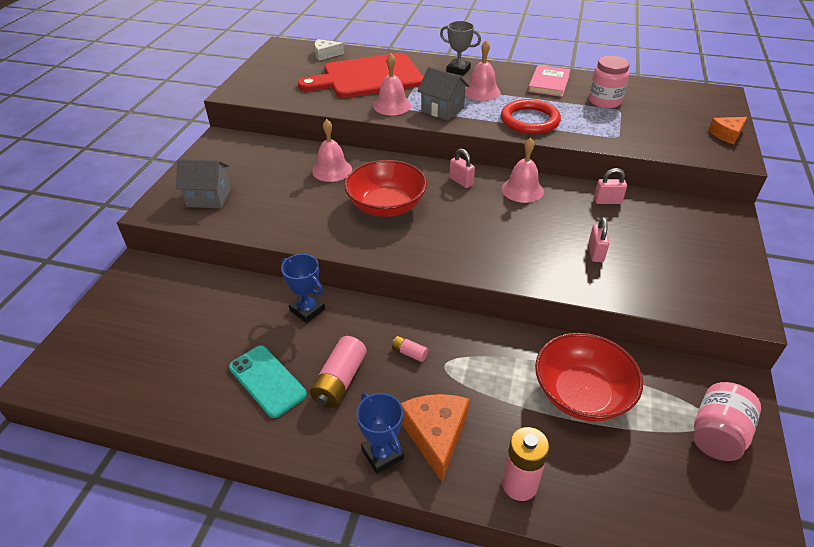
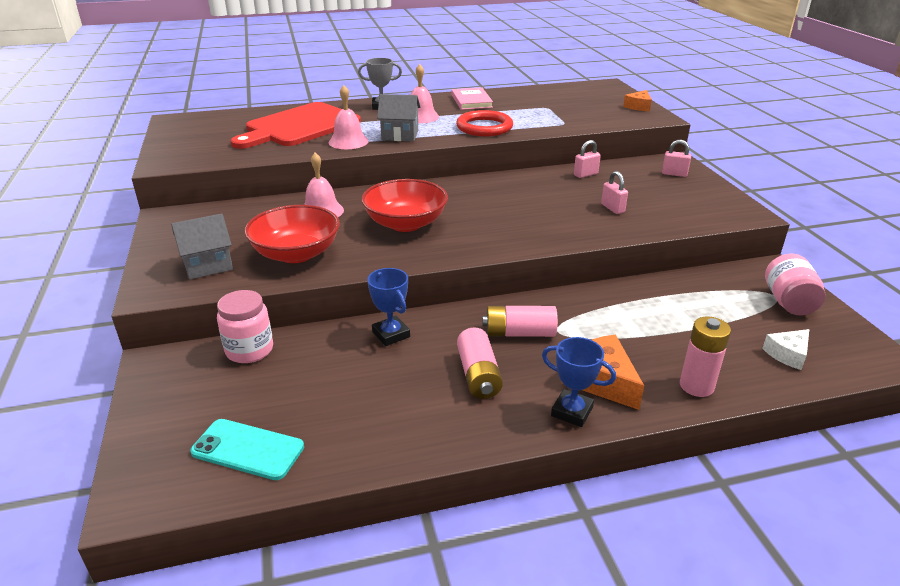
camera: 30 degrees left, 10 degrees down
(267, 381) = (408, 401): turquoise phone -> turquoise phone (248, 449)
(307, 310) = (391, 334): blue trophy -> blue trophy turned 45 degrees clockwise
(325, 54) = (233, 118): white cheese -> white cheese (788, 354)
(409, 353) = (519, 333): pink battery -> pink battery, size x1.96
(461, 181) = (454, 190): pink padlock -> pink padlock (674, 174)
(522, 190) = (512, 183): pink bell -> none
(581, 394) = (679, 311): red bowl -> red bowl (296, 253)
(604, 101) = (529, 104): pink jar -> pink jar (249, 350)

